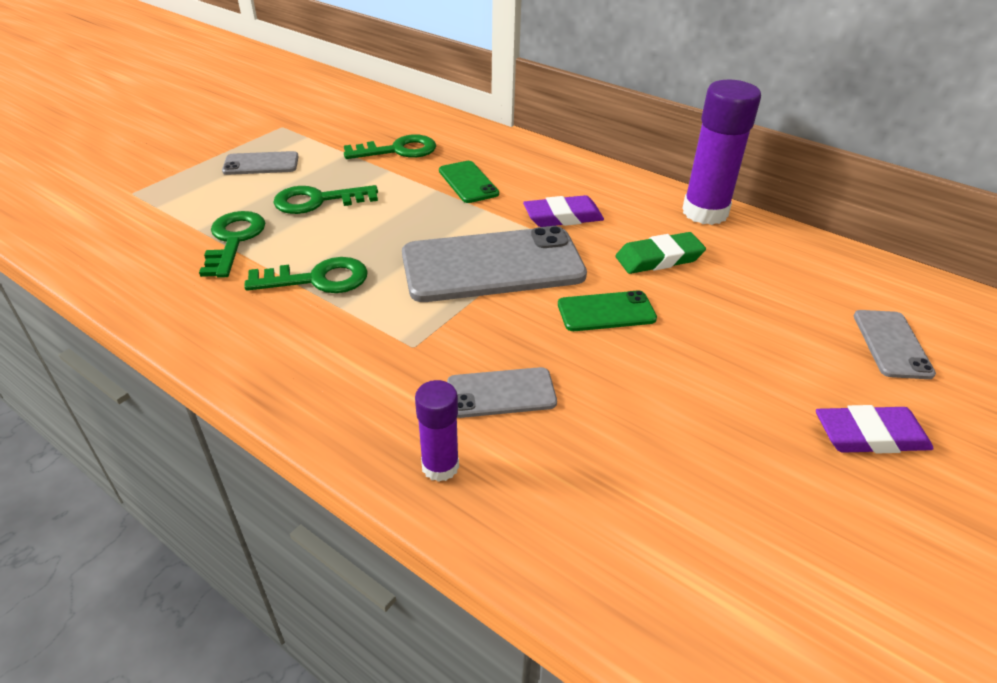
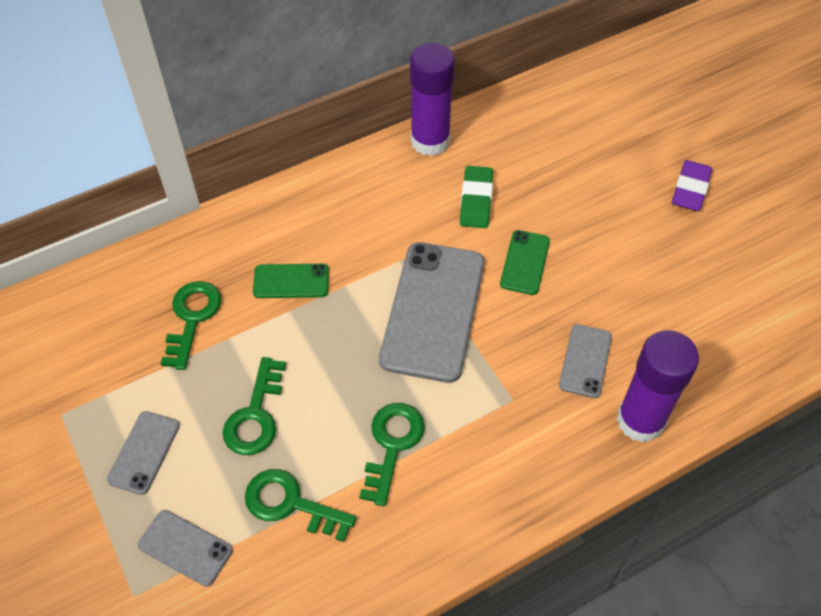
camera: 65 degrees left, 15 degrees up
(440, 466) = (640, 420): purple glue stick -> purple glue stick, size x1.84
(563, 217) = (387, 235): purple eraser -> none
(891, 344) = (621, 130): grey phone -> grey phone (185, 548)

